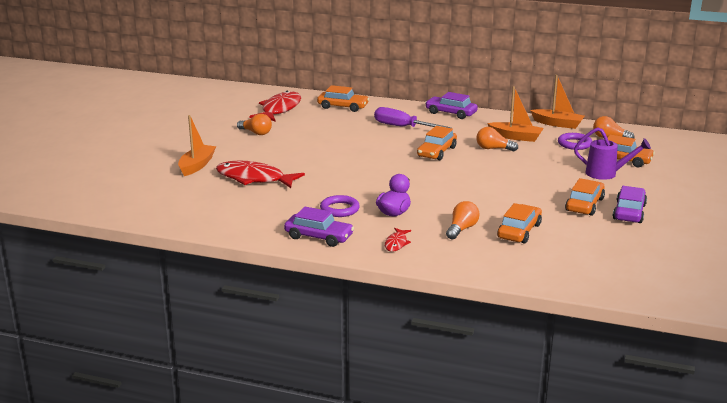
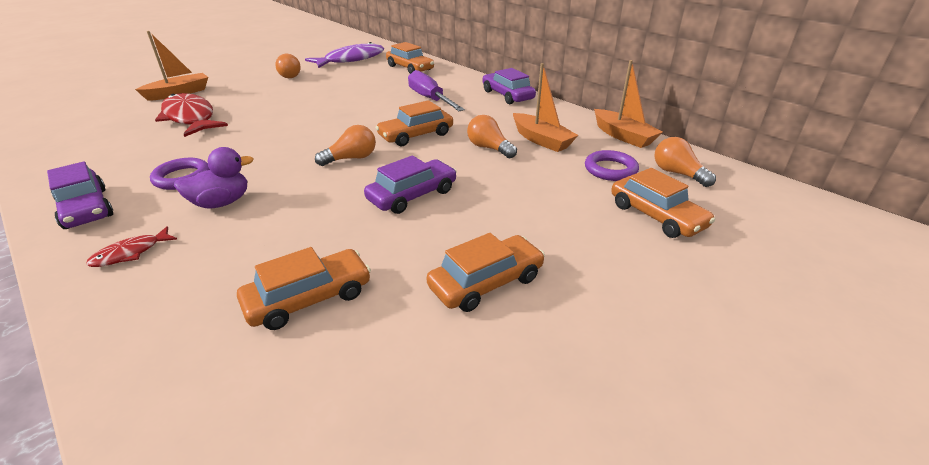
camera: 30 degrees right, 10 degrees up
(279, 109) = (351, 60): red fish -> purple fish
(461, 229) = (244, 261): orange light bulb -> orange light bulb (351, 158)
(606, 174) = (599, 233): purple watering can -> none
(629, 212) = (544, 331): purple car -> purple car (412, 195)

